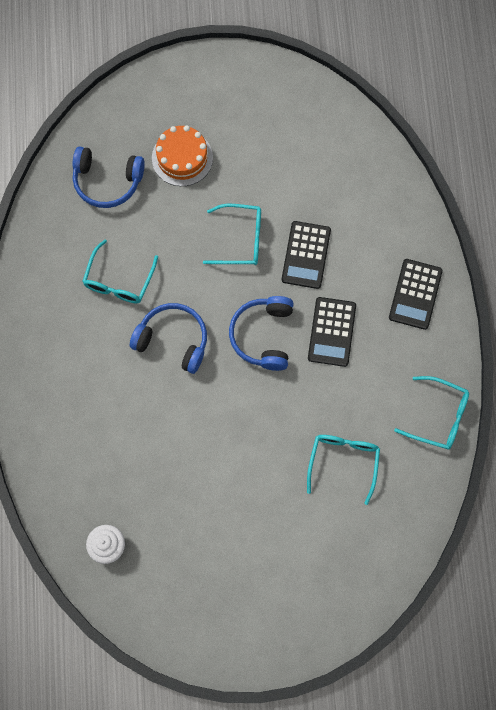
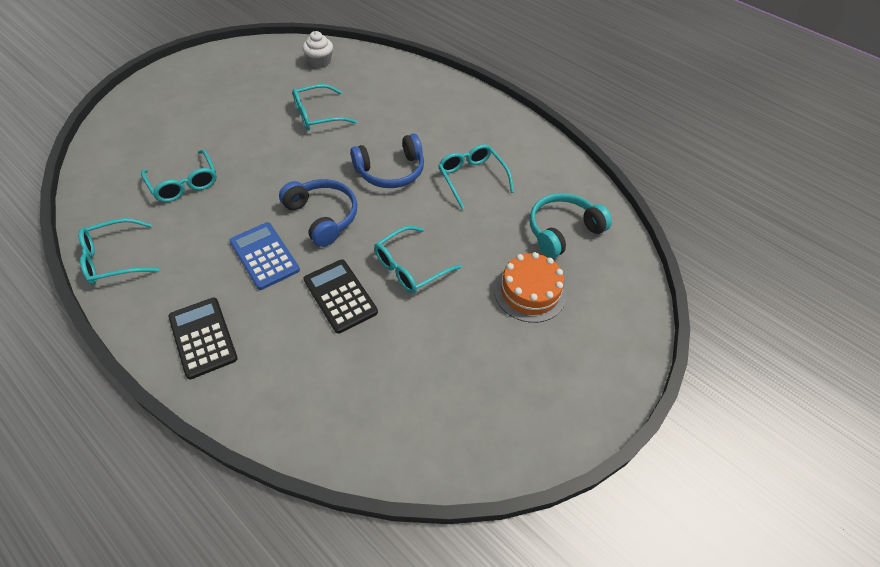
camera: 135 degrees right, 20 degrees down
(107, 181) = (563, 231): blue headphones -> turquoise headphones
(174, 462) = (317, 115): none -> turquoise glasses
(331, 332) = (264, 256): black calculator -> blue calculator

